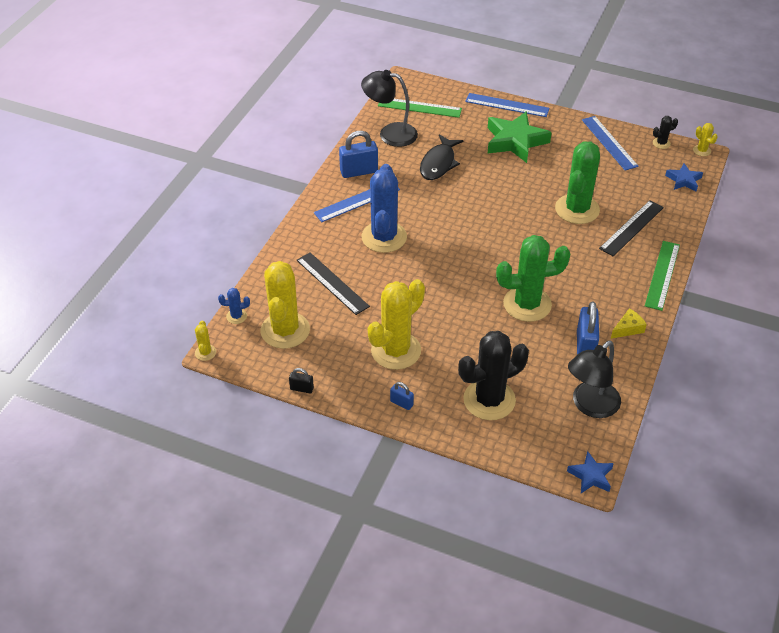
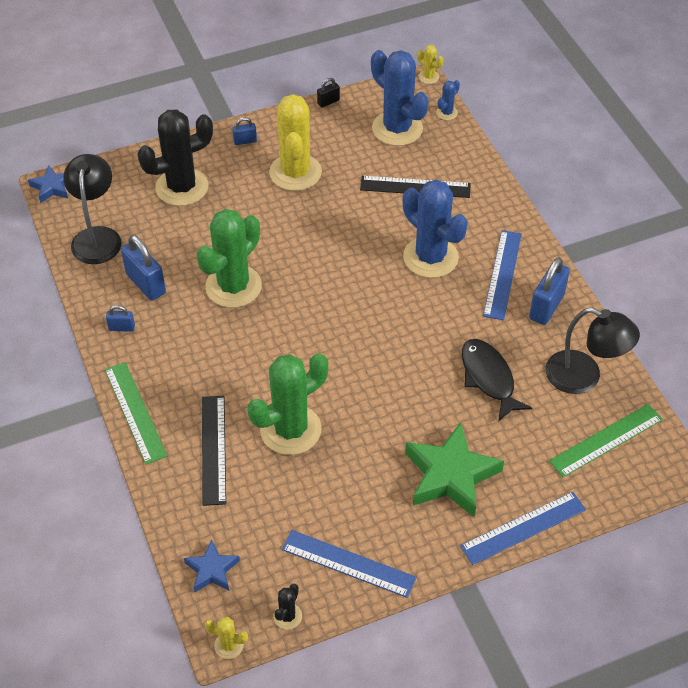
camera: 135 degrees right, 5 degrees up
(285, 330) = (397, 128): yellow cactus -> blue cactus
(390, 133) = (584, 377): black lamp -> black lamp turned 60 degrees clockwise
(489, 400) = (182, 187): black cactus -> black cactus turned 45 degrees clockwise
(577, 209) = (290, 430): green cactus -> green cactus turned 75 degrees clockwise
(628, 329) = (122, 328): yellow cheese -> blue padlock

